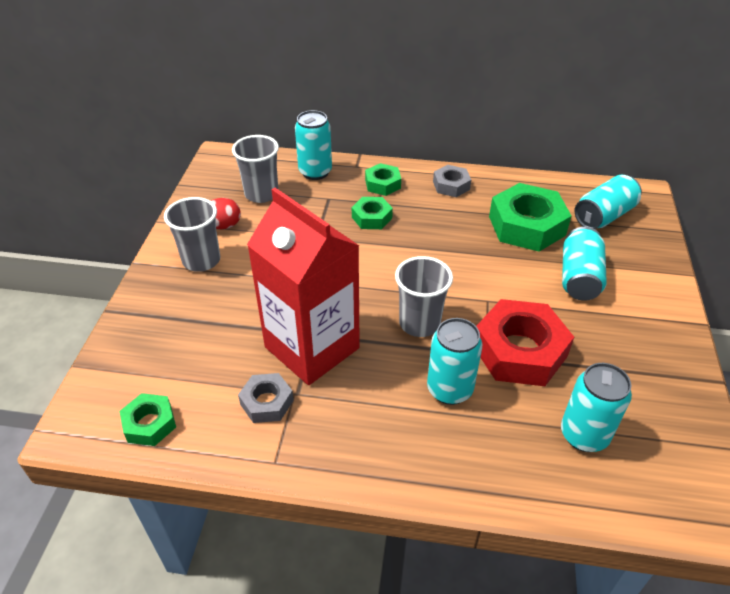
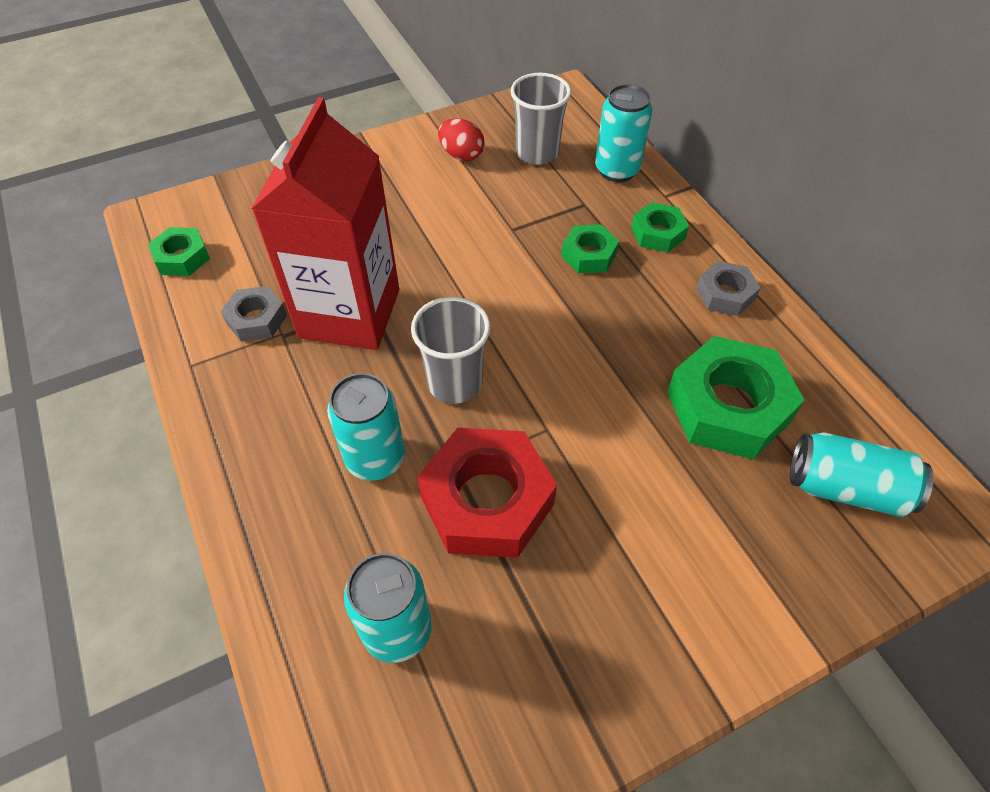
camera: 55 degrees right, 10 degrees up
(201, 260) = (401, 170): grey cup -> none
(579, 277) = (679, 511): turquoise can -> none

